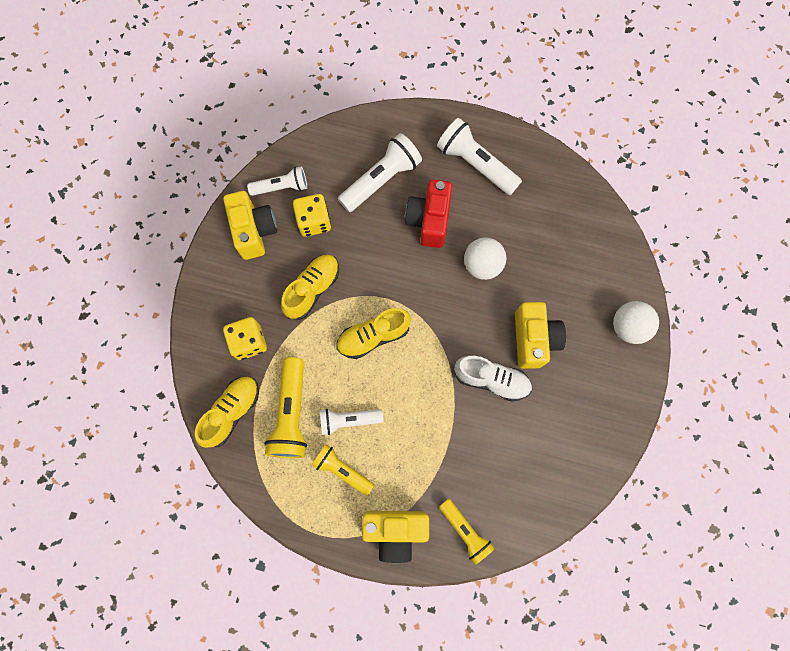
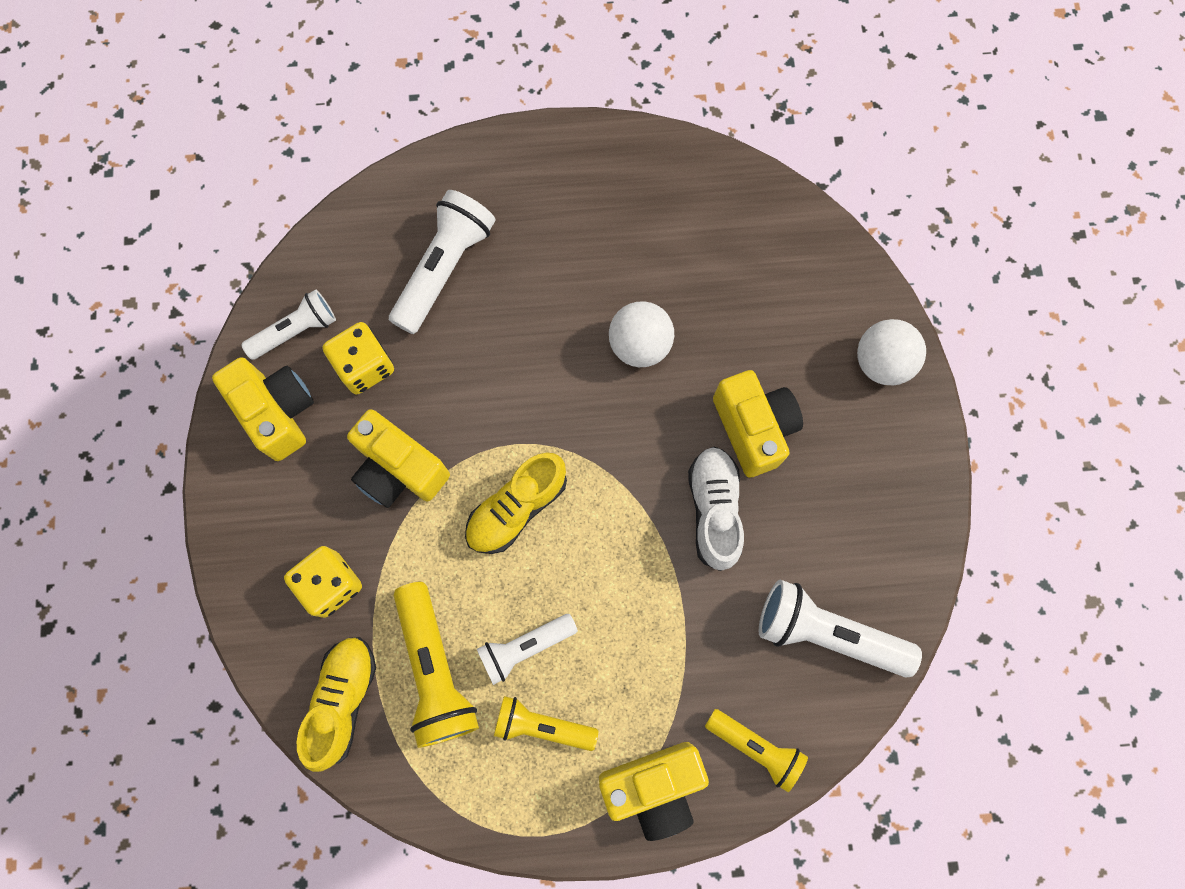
camera: 20 degrees left, 0 degrees up
(312, 289) = (399, 469): yellow shoe -> yellow camera
(429, 221) = (538, 305): red camera -> none
(475, 164) = (576, 198): white flashlight -> white flashlight (826, 632)
(491, 380) = (714, 510): white shoe -> white shoe turned 90 degrees counterclockwise

